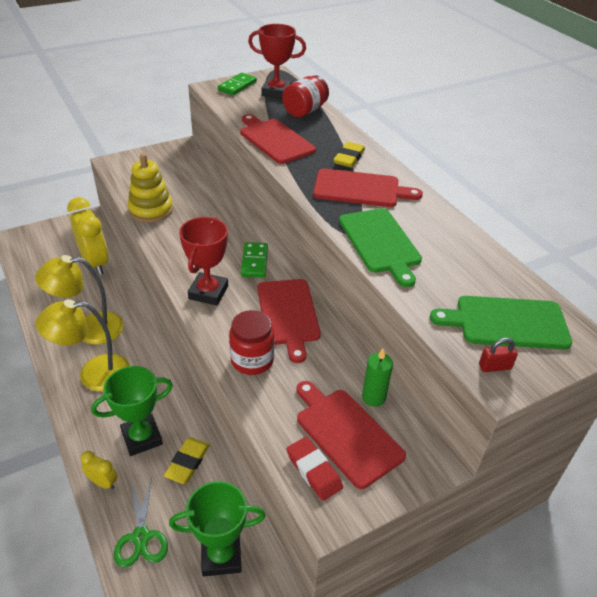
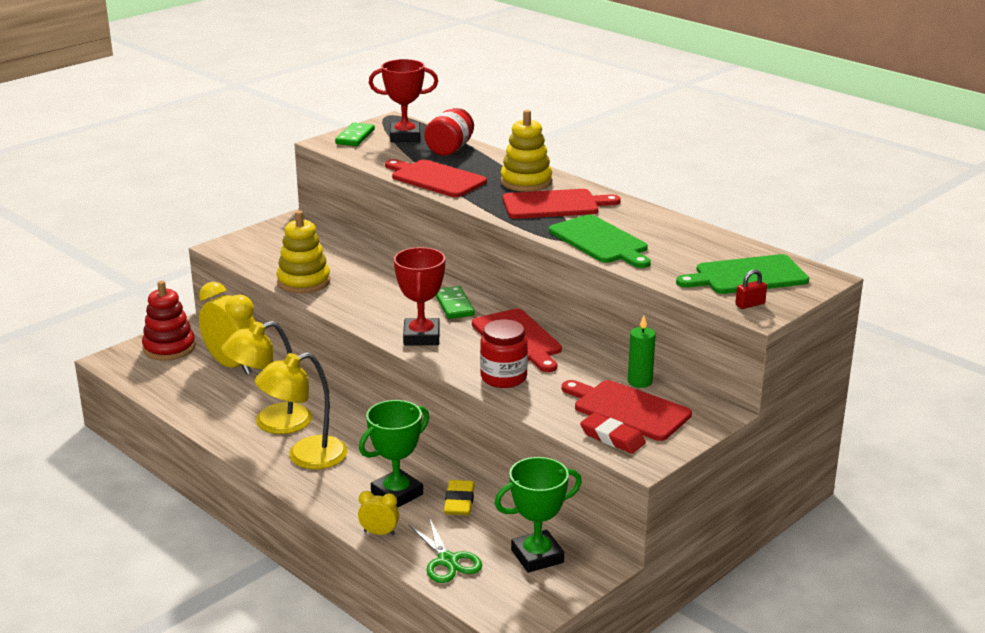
camera: 15 degrees left, 15 degrees down
(61, 236) = (169, 348): none -> red stacking toy
(349, 158) = (526, 182): yellow eraser -> yellow stacking toy

